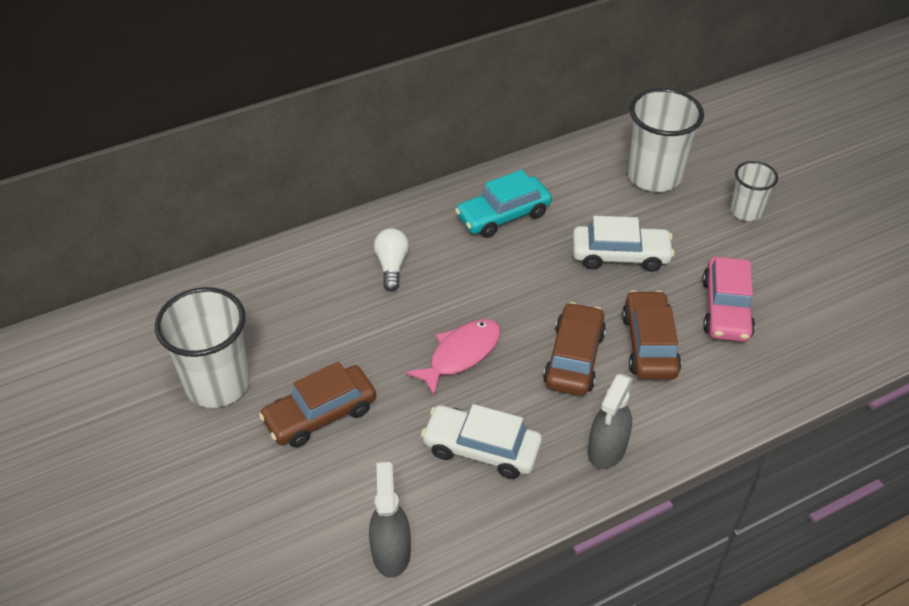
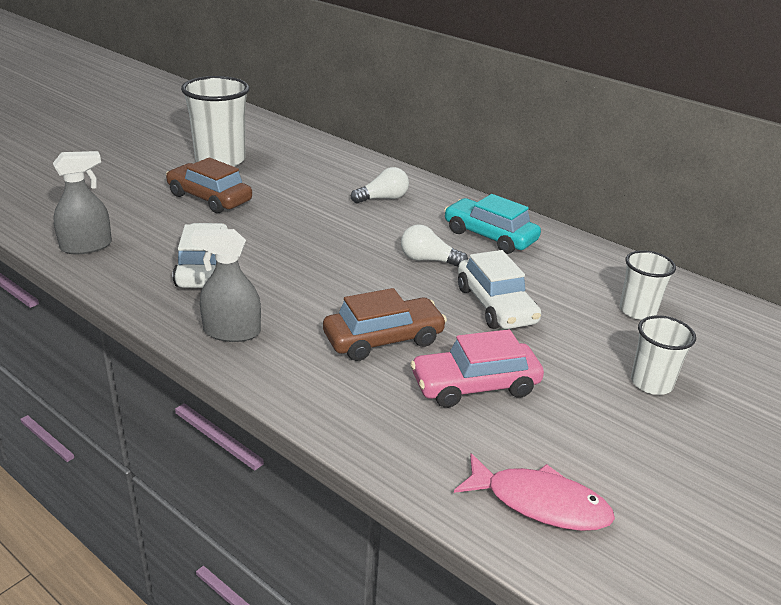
camera: 65 degrees right, 15 degrees down
(460, 355) = (304, 242): pink fish -> pink fish (539, 503)
(530, 273) = (428, 260): none -> white light bulb
(574, 358) = (336, 298): brown car -> none
(654, 176) = (637, 311): white cup -> white cup, size x0.57

